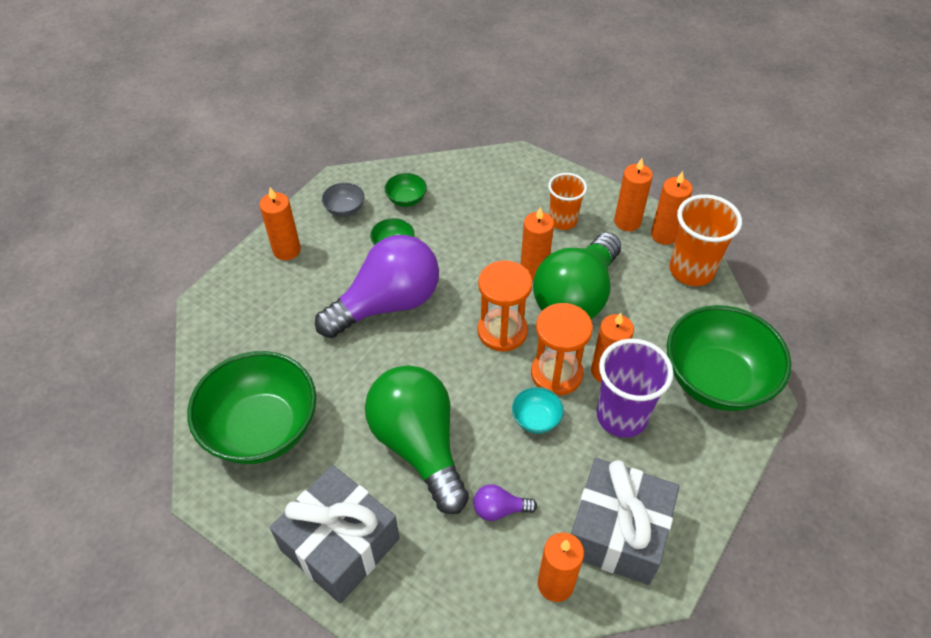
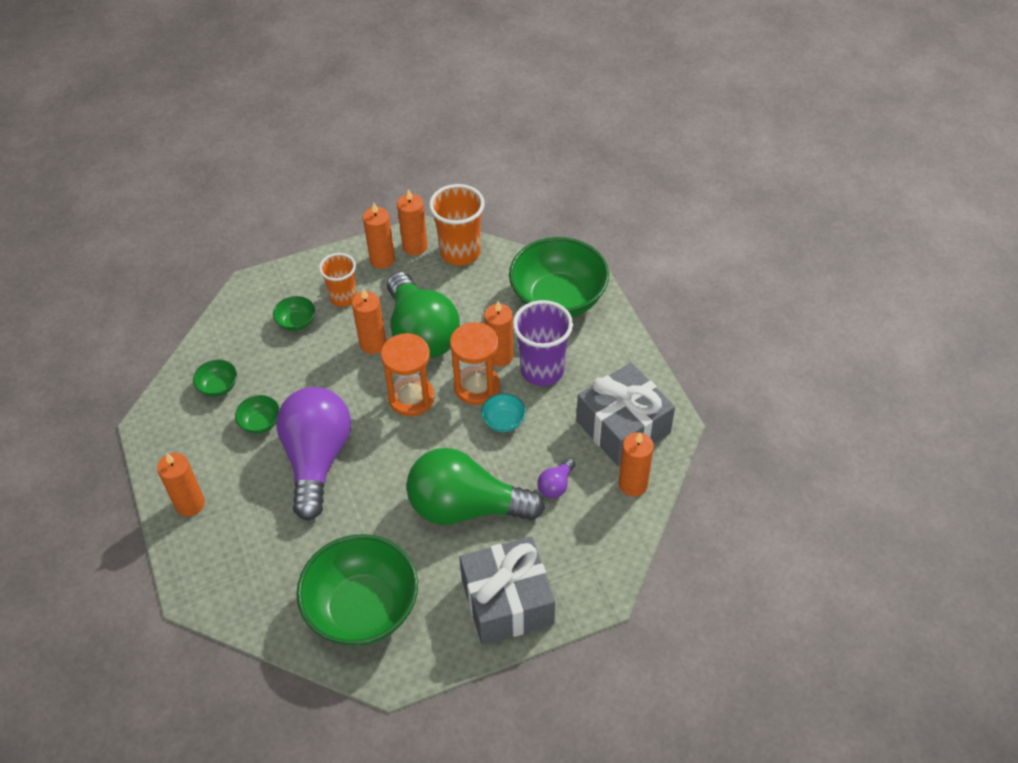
camera: 55 degrees left, 0 degrees up
(345, 209) = (185, 437): grey bowl -> none
(509, 207) = (296, 322): none -> green bowl

